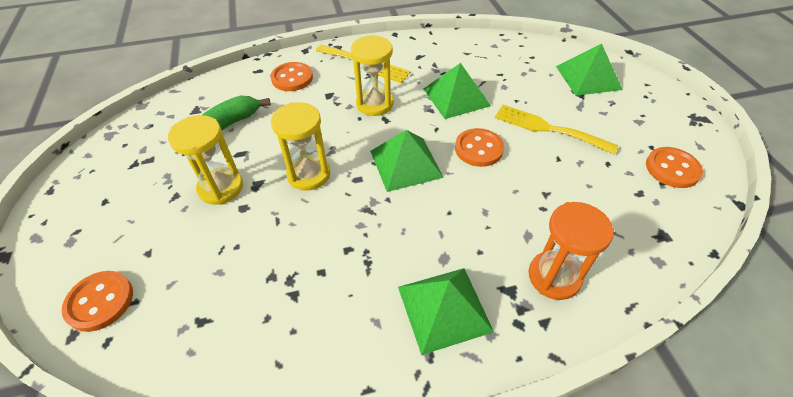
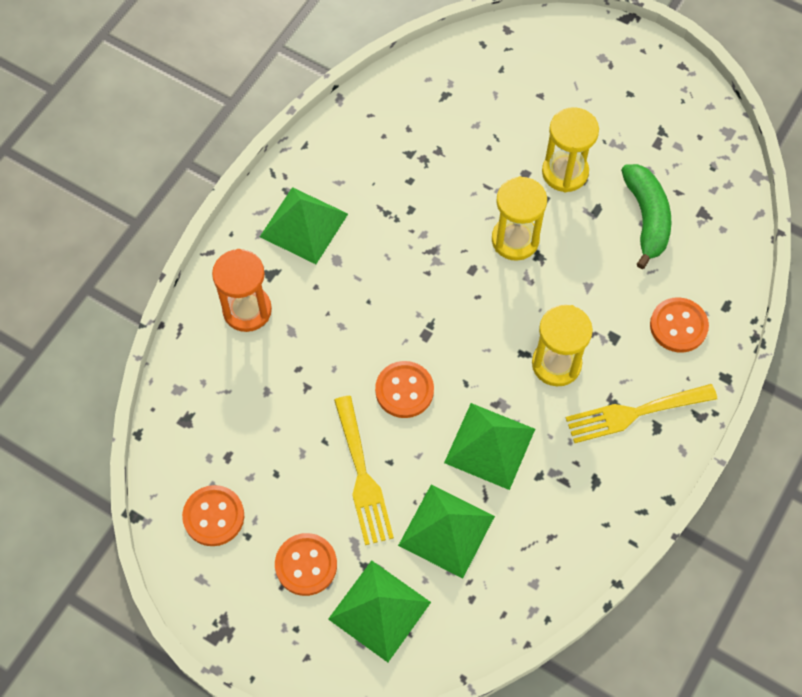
camera: 135 degrees right, 15 degrees up
(100, 302) = (521, 53): orange button -> orange button (306, 565)
(406, 163) = (450, 318): green pyramid -> green pyramid (446, 530)
(548, 128) = (362, 476): yellow fork -> yellow fork turned 90 degrees clockwise

